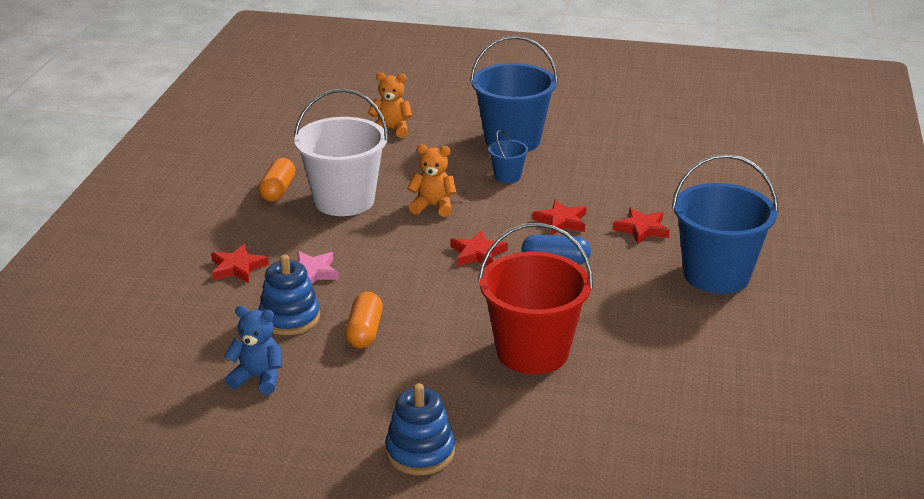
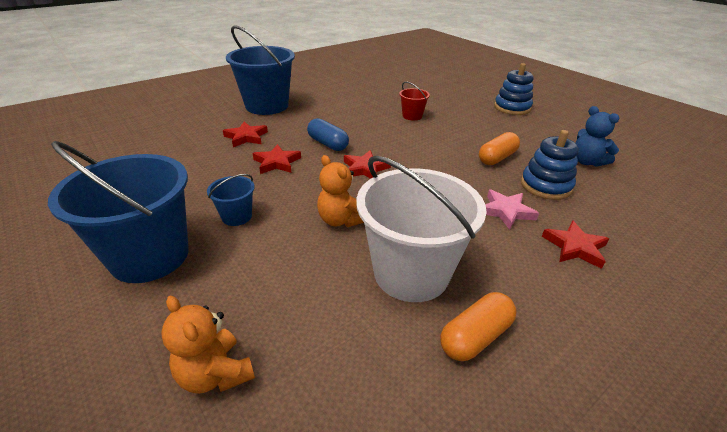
camera: 140 degrees left, 5 degrees up
(532, 352) = (412, 116): red bucket -> red bucket, size x0.45

